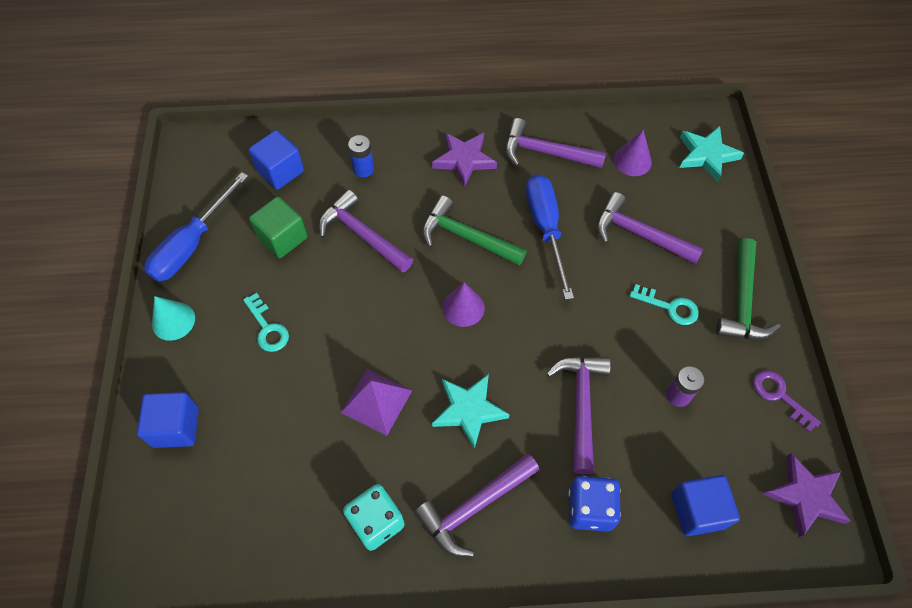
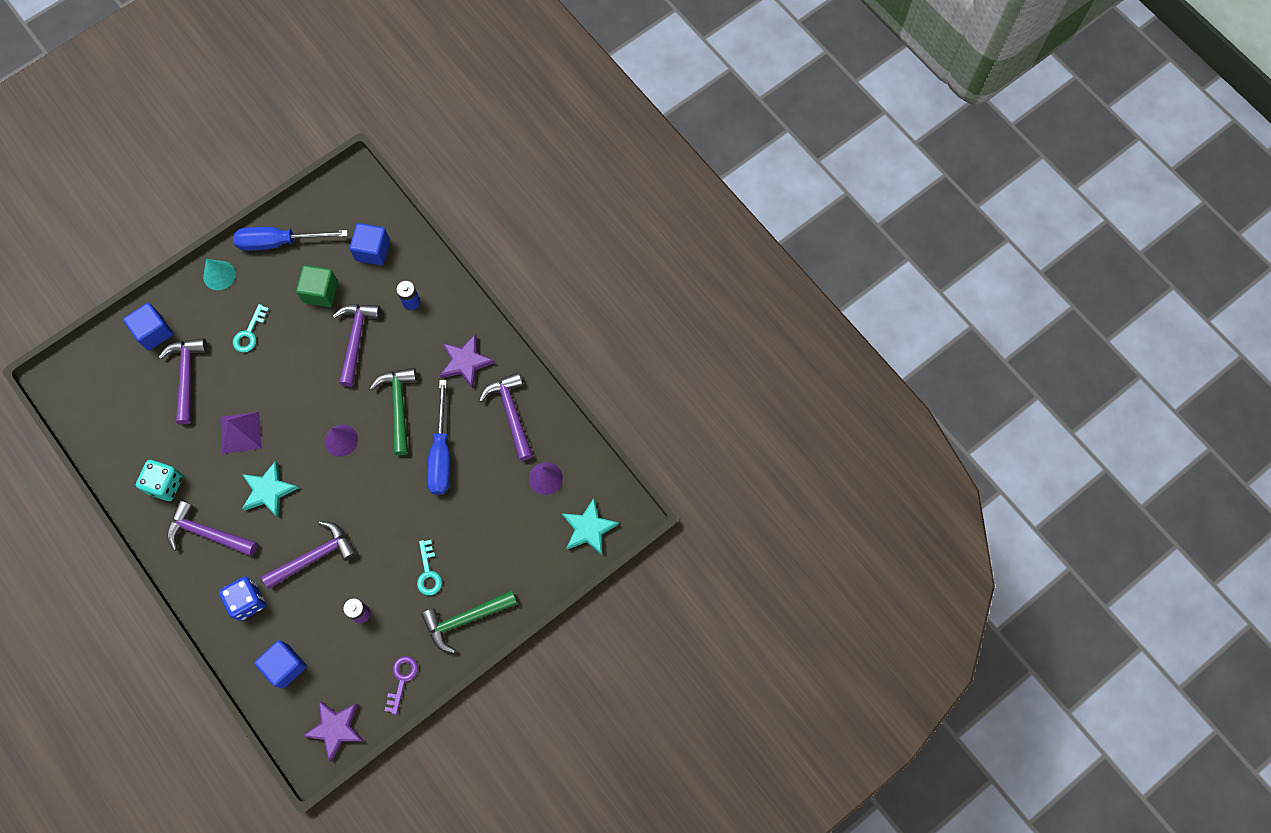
camera: 55 degrees right, 10 degrees up
(546, 228) = (441, 454): blue screwdriver -> blue screwdriver turned 135 degrees clockwise
(639, 234) = (478, 520): purple hammer -> purple hammer (187, 376)

